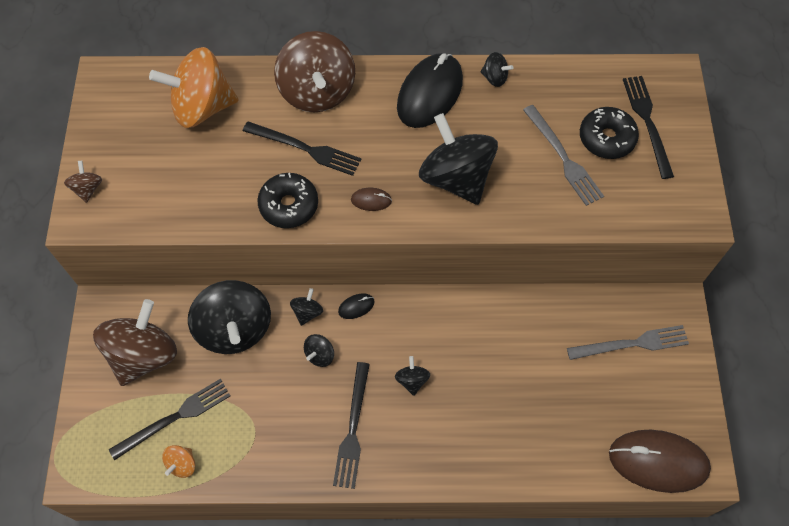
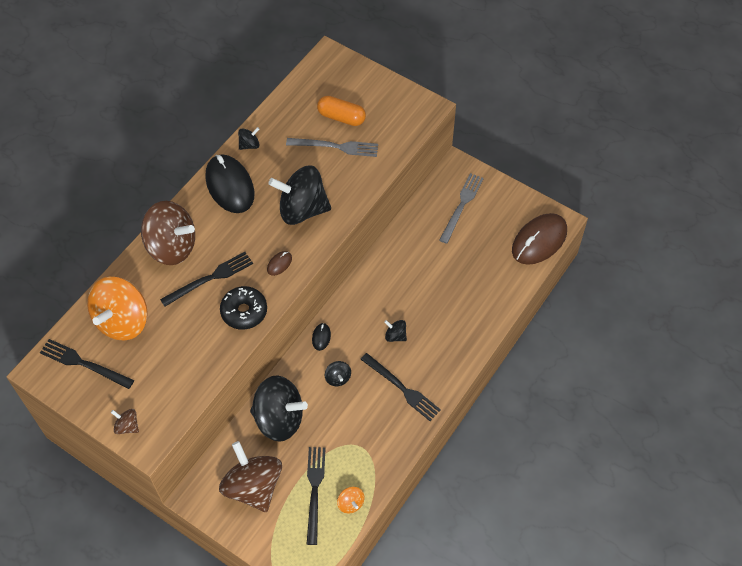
camera: 55 degrees left, 5 degrees down
(307, 312) = (302, 368): black spinning top -> none
(606, 138) = (341, 117): black donut -> orange capsule
(647, 122) = (348, 90): black fork -> black fork (84, 363)

